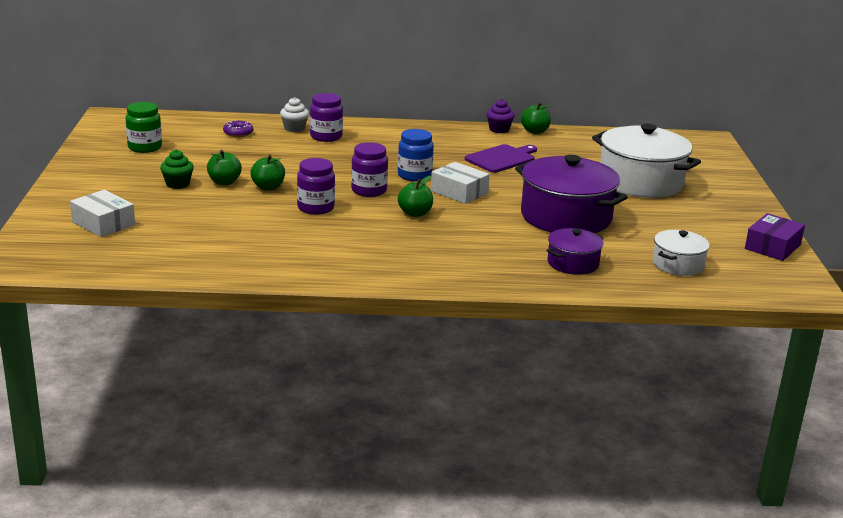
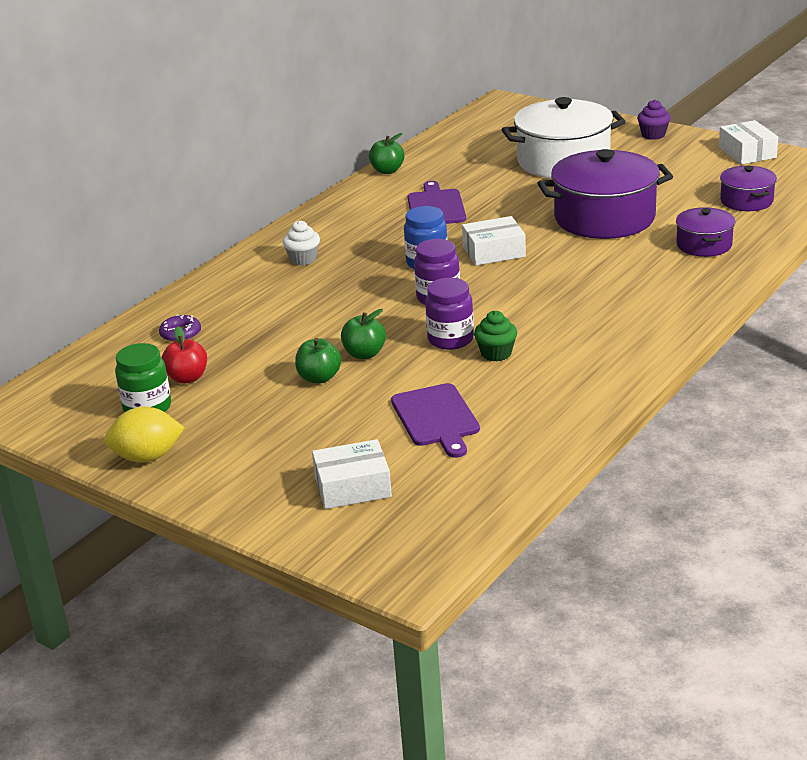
camera: 50 degrees left, 5 degrees up
(91, 162) = (147, 457): none -> yellow lemon
(177, 184) = (290, 410): green cupcake -> green cupcake (496, 353)
(188, 148) = (187, 378): none -> red apple
(207, 228) = (436, 418): none -> purple cutting board
(294, 128) = (212, 296): white cupcake -> white cupcake (303, 259)
(326, 137) = (262, 283): purple jar -> none
(415, 213) = (521, 288): green apple -> none
(499, 129) = (360, 186): purple cupcake -> purple cupcake (653, 135)
(678, 264) = (746, 201): white pot -> purple pot
(772, 247) = (747, 152): purple box -> white box

